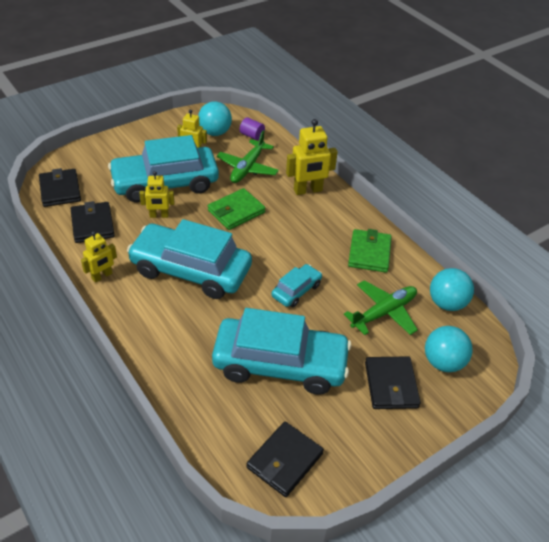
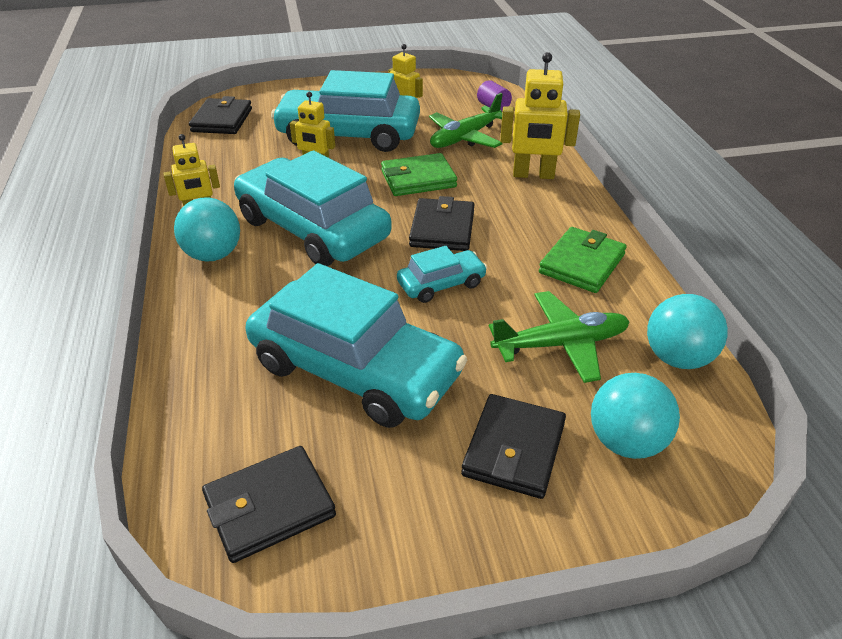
camera: 25 degrees right, 5 degrees down
(92, 225) = (231, 158): black wallet -> black wallet (442, 229)
(215, 132) = (447, 97): turquoise ball -> turquoise ball (213, 255)

